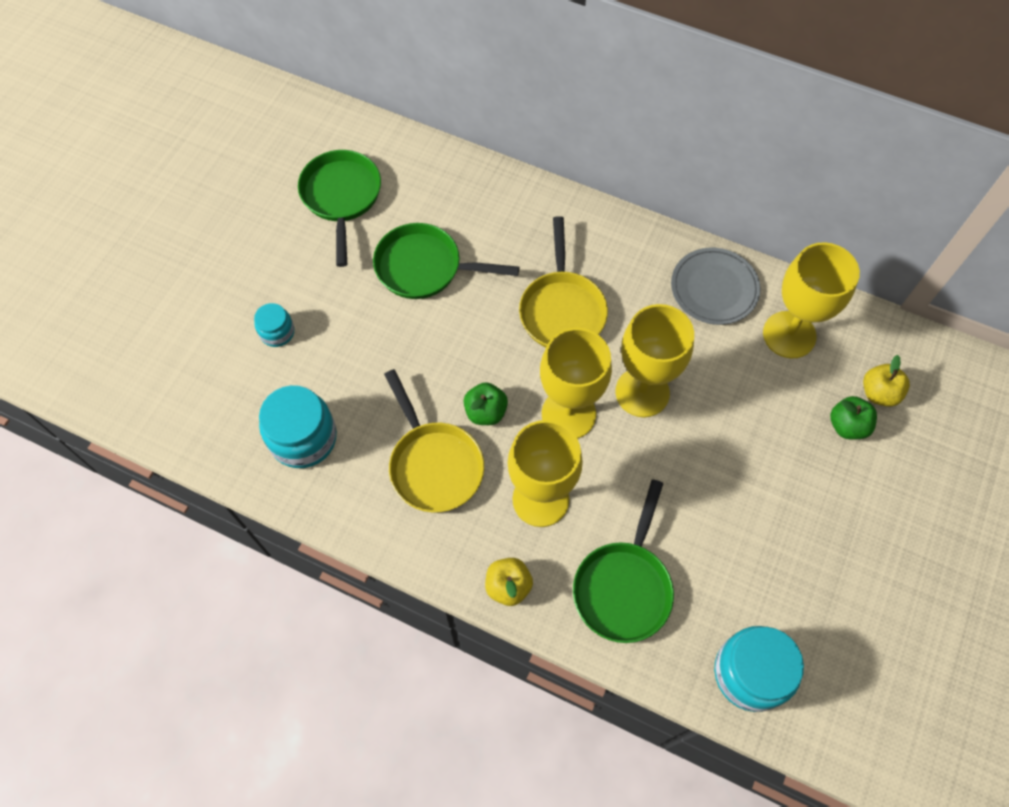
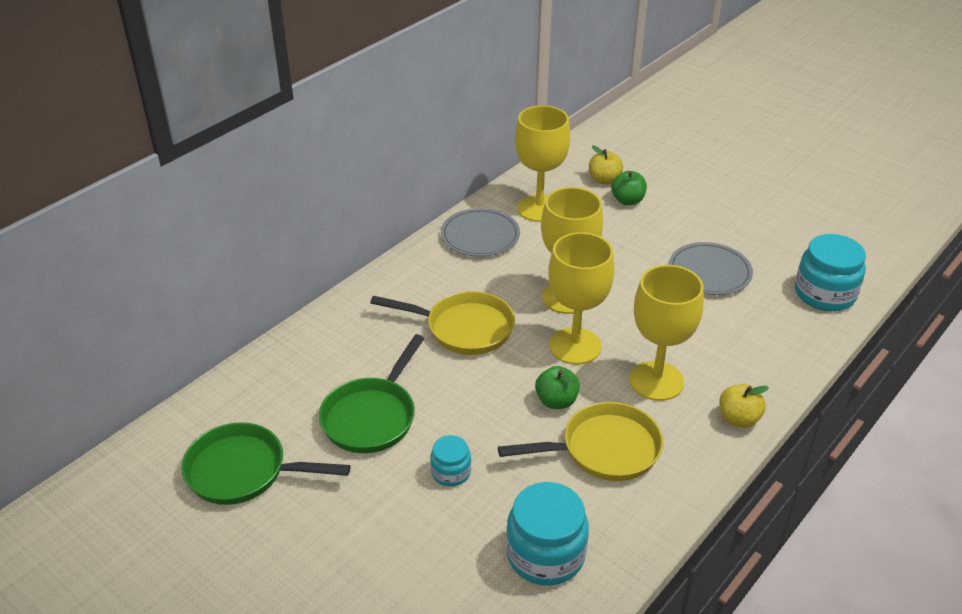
camera: 75 degrees left, 25 degrees down
(277, 332) = (400, 560): turquoise jar -> turquoise jar (451, 472)
(624, 587) = (747, 346): green pan -> none
(741, 535) = (709, 272): none -> grey plate

